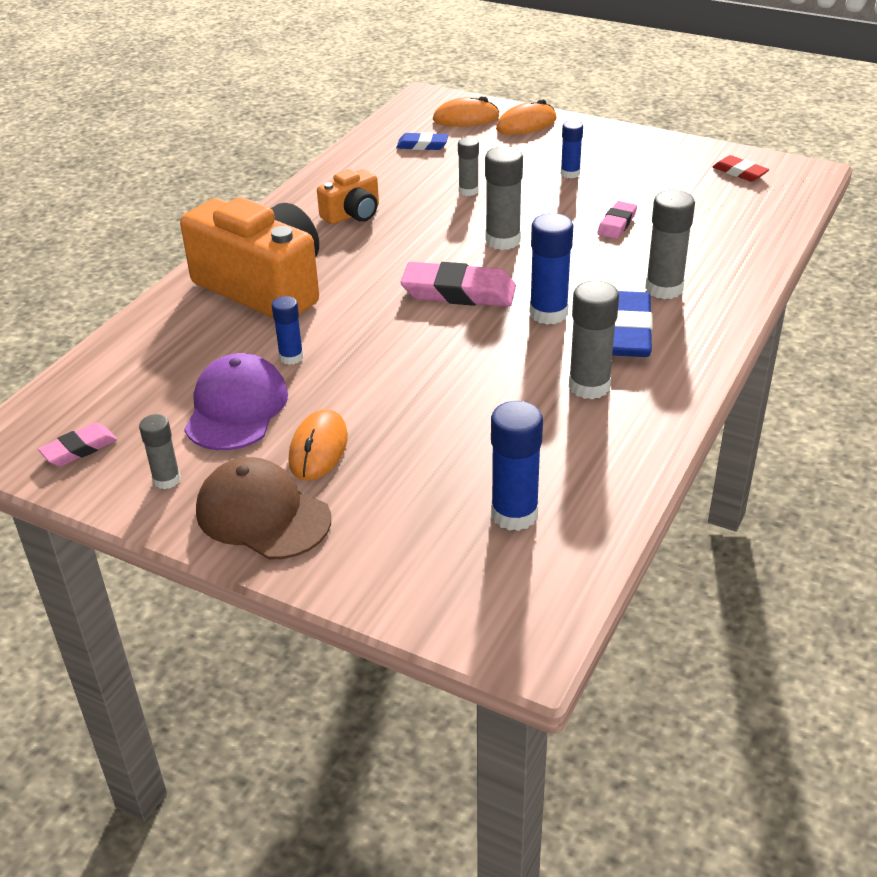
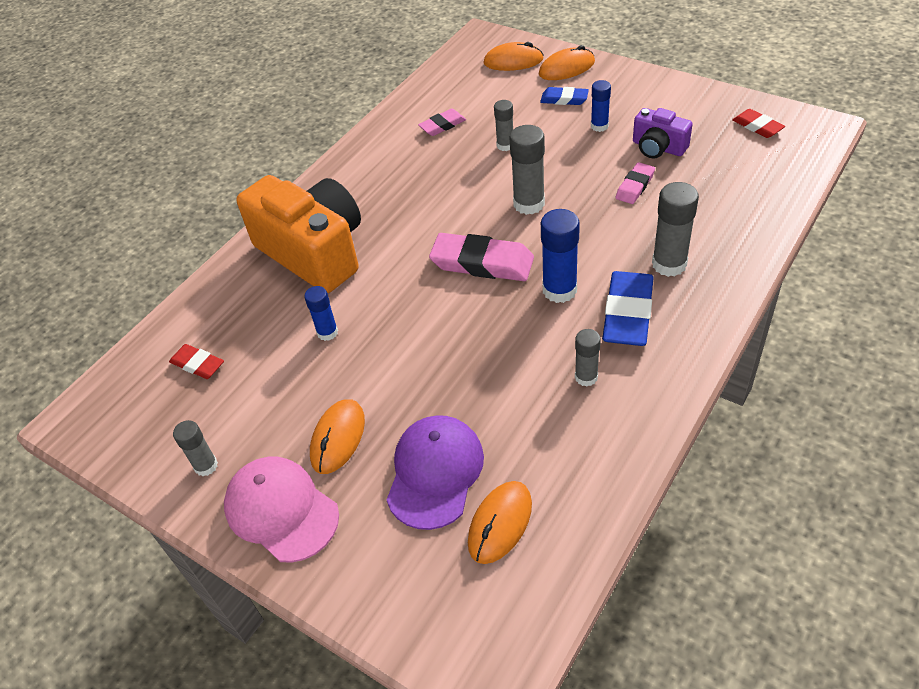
camera: 10 degrees right, 10 degrees up
(79, 449) = (138, 427): pink eraser -> pink eraser (442, 125)
(141, 390) = (197, 364): none -> red eraser
(236, 408) = (274, 388): purple cap -> purple cap (435, 473)
(262, 515) = (281, 510): brown cap -> pink cap
(353, 214) = (400, 170): orange camera -> none
(422, 145) = (471, 92): blue eraser -> blue eraser (564, 99)
(514, 514) = (500, 523): blue glue stick -> orange mouse
(589, 386) = (586, 377): grey glue stick -> grey glue stick, size x0.61
(637, 191) = (658, 147): none -> purple camera

